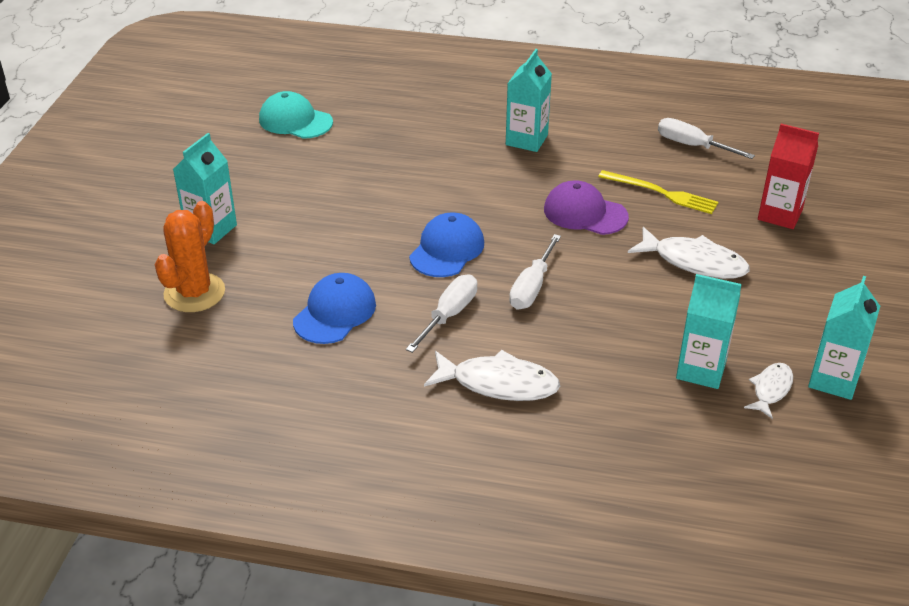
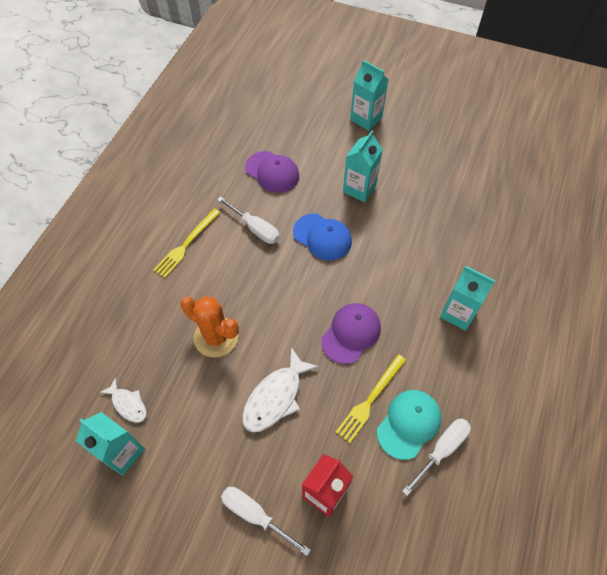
camera: 100 degrees right, 20 degrees up
(194, 293) = (306, 111): orange cactus -> orange cactus (216, 337)
(295, 121) = (491, 166): turquoise cap -> turquoise cap (409, 424)
(335, 312) = (272, 172): blue cap -> purple cap
(498, 384) = (186, 244): white fish -> yellow fork
(532, 287) = (271, 280): white screwdriver -> white screwdriver (255, 515)
(701, 370) = (161, 364): turquoise carton -> turquoise carton (359, 188)

